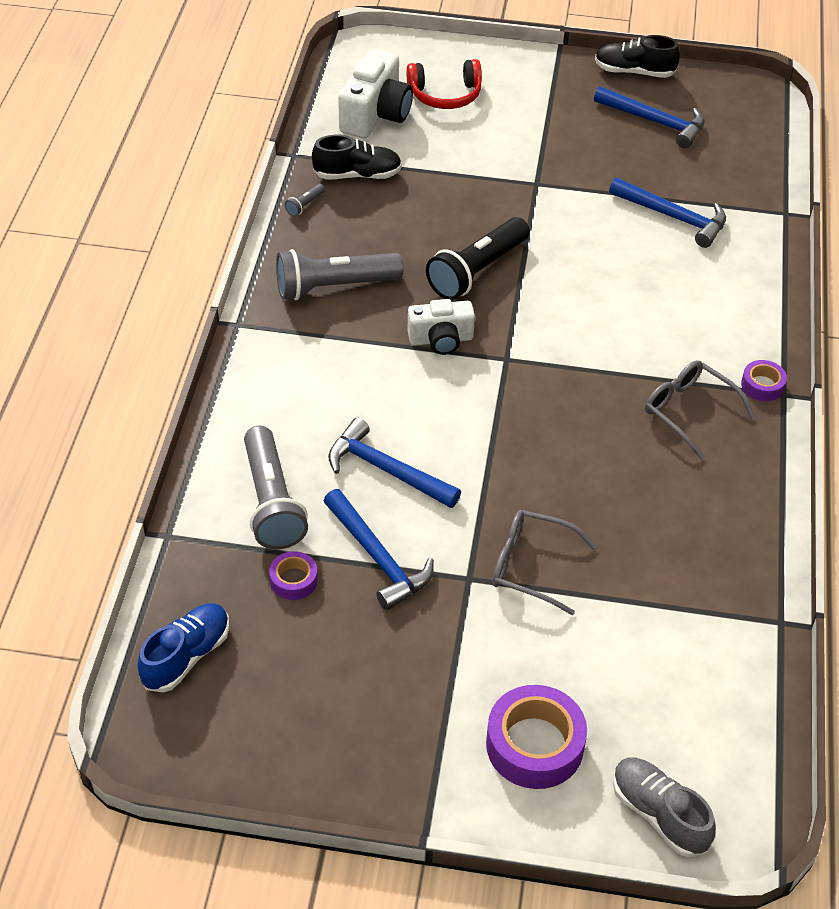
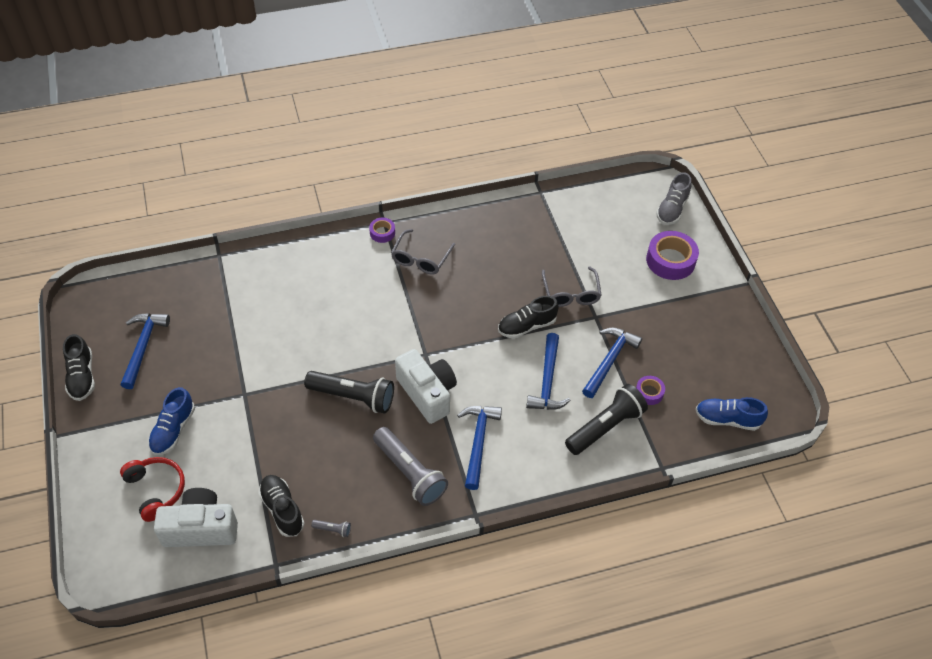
camera: 115 degrees left, 5 degrees up
(271, 502) = (605, 427): grey flashlight -> black flashlight
(441, 340) = (427, 393): white camera -> white camera, size x1.52
(496, 485) = (526, 326): none -> black shoe
(517, 121) = (173, 430): none -> blue shoe
(673, 217) = (249, 309): blue hammer -> blue hammer (478, 442)

